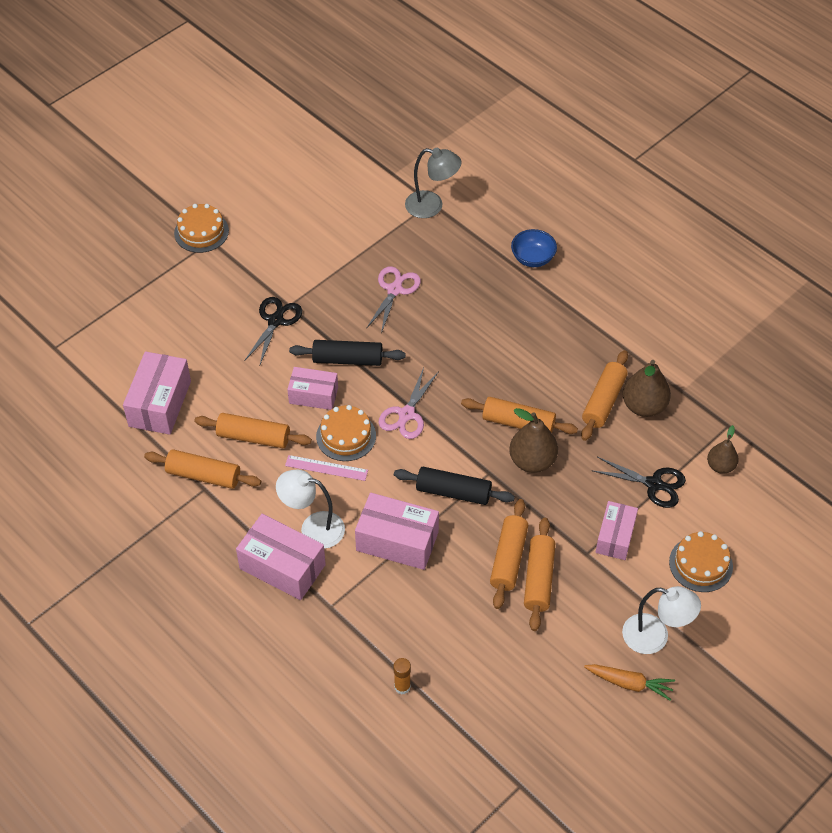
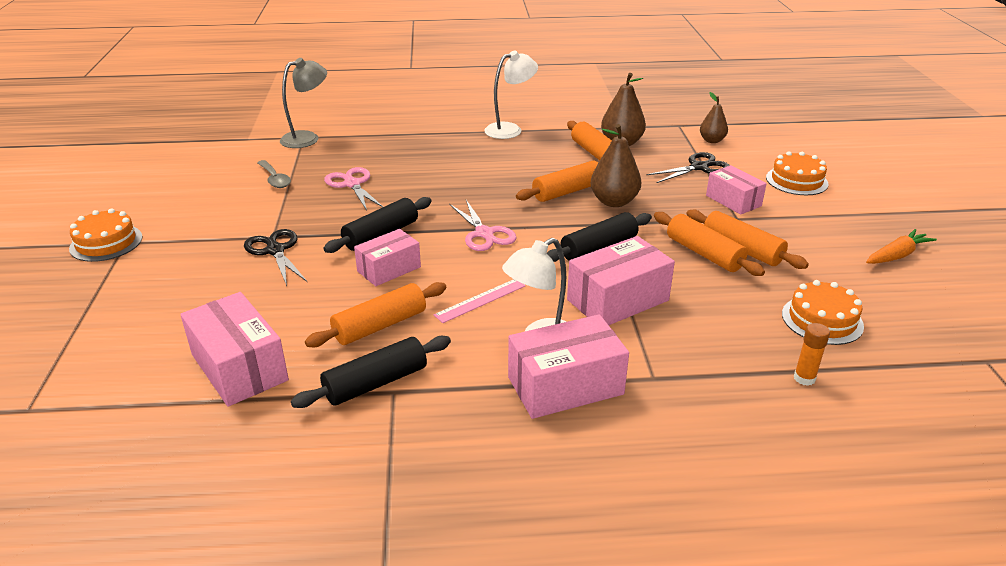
camera: 50 degrees left, 20 degrees down
(203, 475) = (376, 383): orange rolling pin -> black rolling pin
(346, 436) = (460, 273): orange cake -> orange cake (822, 320)
(356, 242) = (275, 179): none -> grey spoon
(532, 258) = (426, 125): blue bowl -> none
(655, 637) = (854, 225): white lamp -> white lamp (510, 129)

